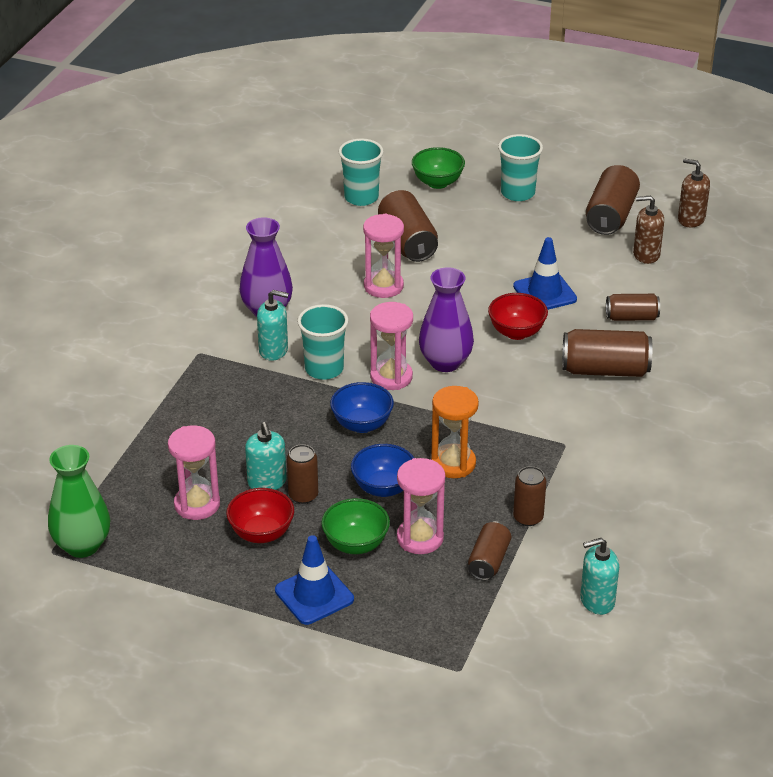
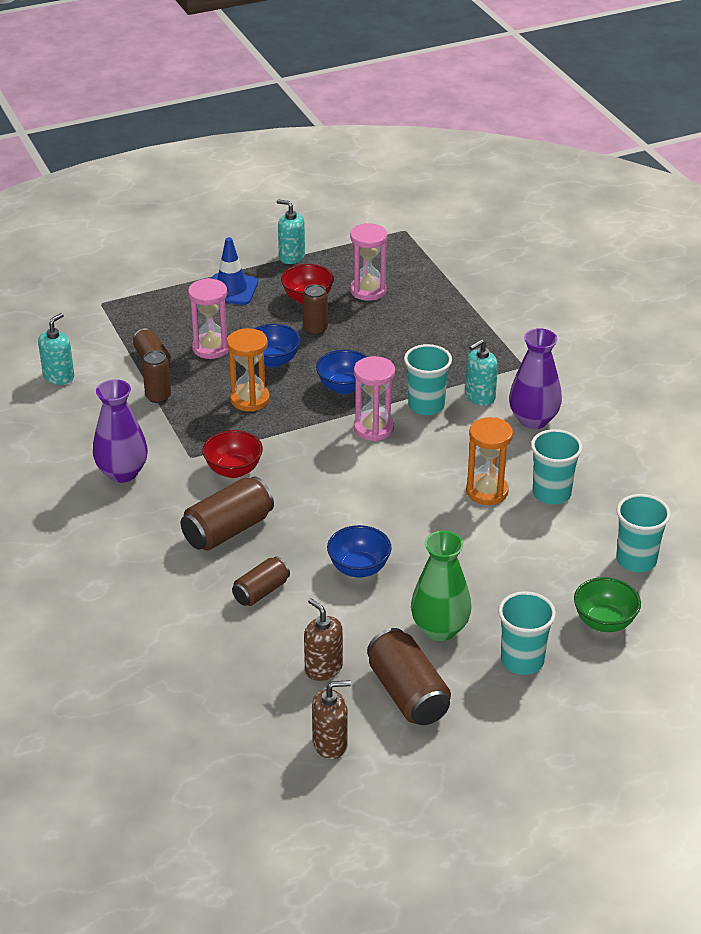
camera: 135 degrees right, 0 degrees up
(82, 545) = (394, 241): green vase -> green vase (440, 629)
(267, 482) = (348, 323): turquoise soap dispenser -> turquoise soap dispenser (291, 257)
(343, 260) = (551, 493): none -> turquoise cup
(355, 544) = (245, 324): green bowl -> none
(383, 286) = (487, 491): pink hourglass -> orange hourglass
(408, 242) = (532, 543): brown can -> none
(445, 362) = (352, 462): purple vase -> purple vase (122, 473)
(516, 332) = (334, 518): red bowl -> red bowl (233, 470)
(544, 293) = (359, 568): blue traffic cone -> blue bowl
(646, 255) = (323, 668): brown soap dispenser -> brown soap dispenser turned 90 degrees counterclockwise

